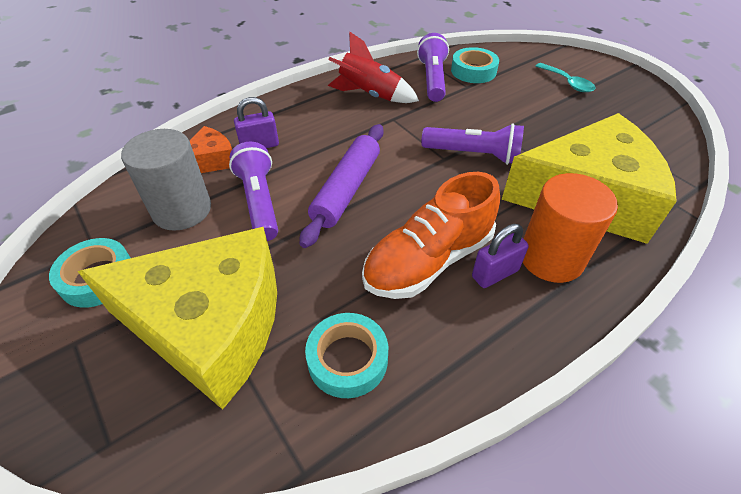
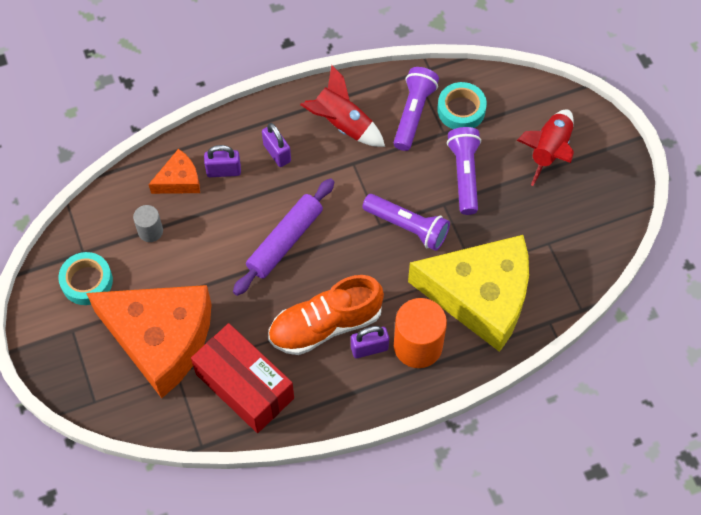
camera: 15 degrees right, 15 degrees up
(182, 210) = (150, 231): grey cylinder -> grey cylinder, size x0.54
(210, 325) = (160, 339): yellow cheese -> orange cheese
(259, 201) = (212, 237): purple flashlight -> purple flashlight (464, 175)
(313, 124) = (277, 153): none -> purple padlock
(347, 359) = (244, 386): turquoise tape -> red box
(567, 83) = (549, 151): turquoise spoon -> red rocket

